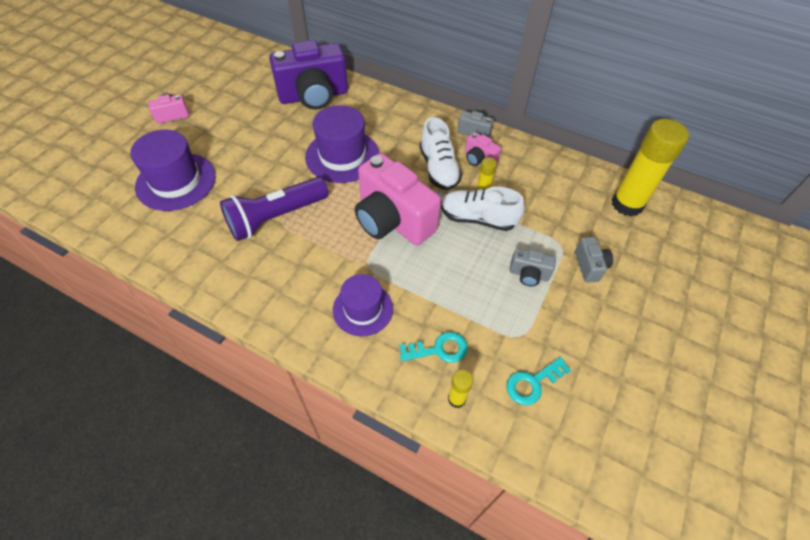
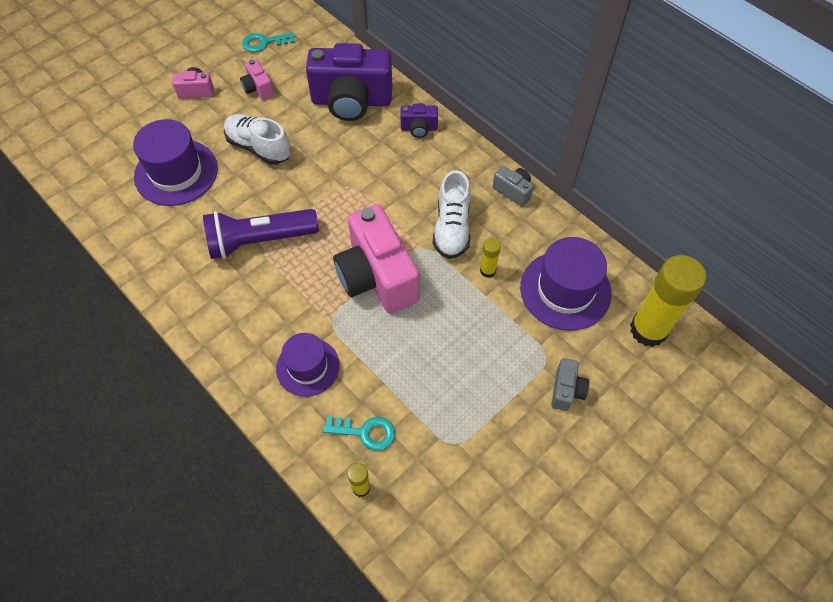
camera: 20 degrees right, 5 degrees up
(342, 156) = (354, 185): purple hat -> purple hat (565, 290)
(378, 104) = (419, 128): none -> purple camera
(478, 218) = (468, 300): white shoe -> white shoe (259, 147)
(479, 159) = (502, 228): pink camera -> pink camera (258, 88)
(528, 274) = (494, 380): grey camera -> none
(533, 383) = (443, 496): turquoise key -> turquoise key (264, 43)

